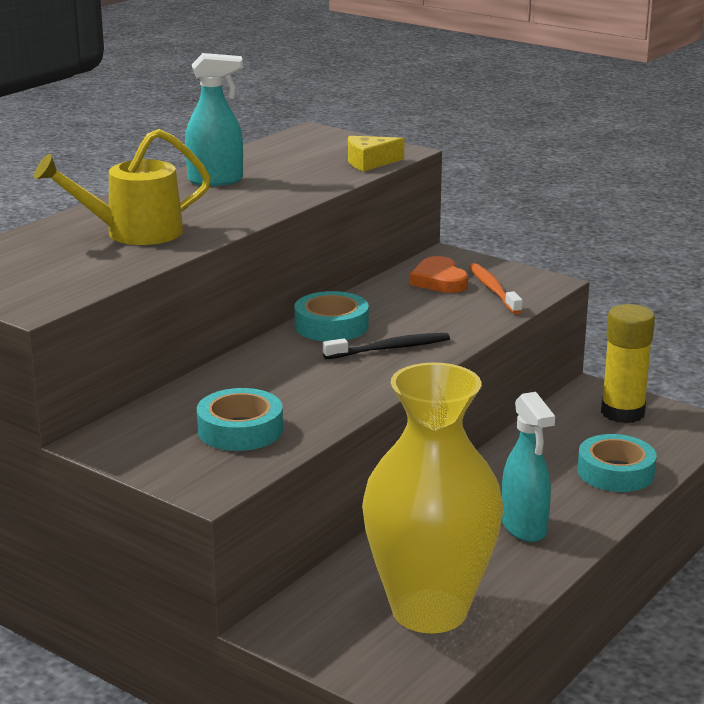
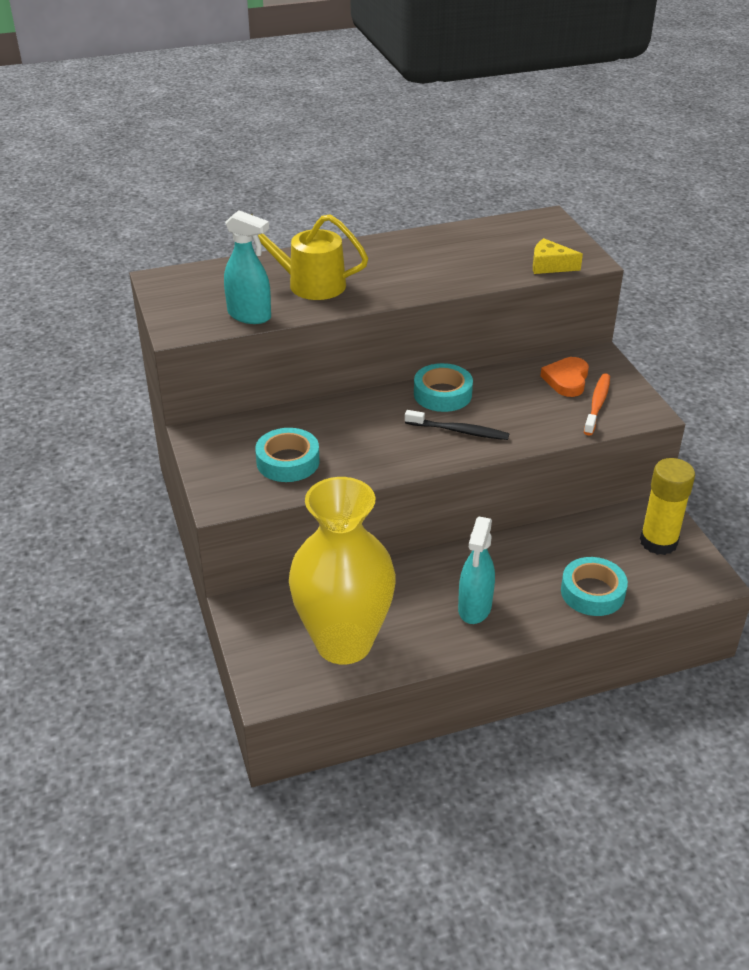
camera: 35 degrees right, 15 degrees up
(216, 180) = (419, 249): turquoise spray bottle -> turquoise spray bottle (250, 316)

